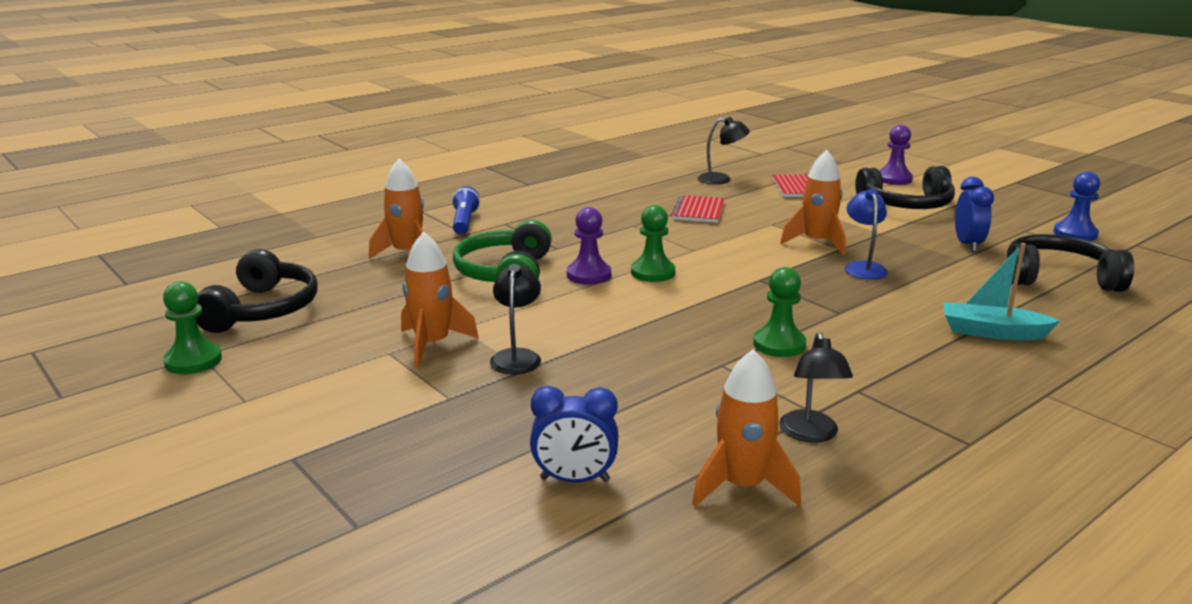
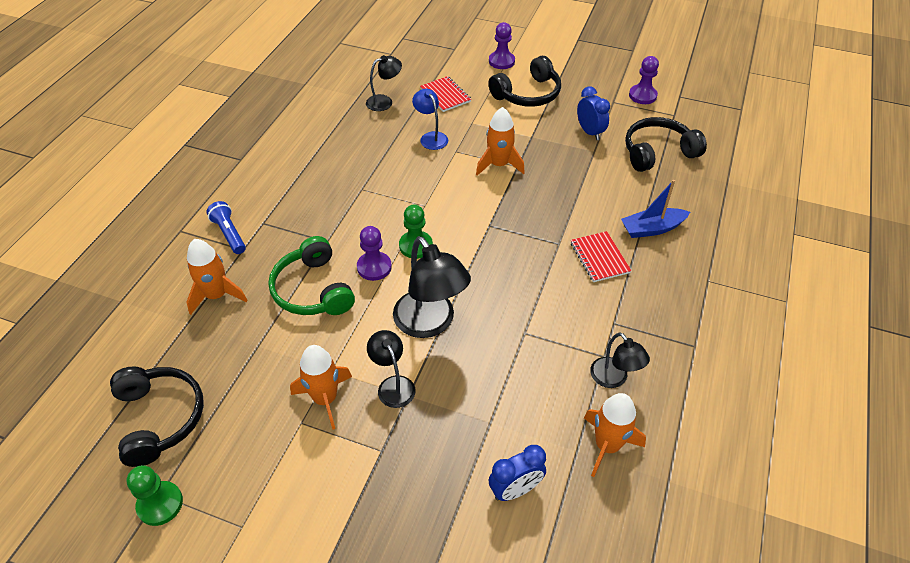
camera: 30 degrees left, 25 degrees up
(610, 327) = (430, 323): none -> black lamp
(698, 211) = (396, 152): red notebook -> red notebook (599, 258)
(779, 344) = (544, 295): green pawn -> none
(863, 267) = (544, 184): blue lamp -> blue lamp (431, 137)
(992, 332) = (652, 229): turquoise boat -> blue boat
(1075, 234) = (642, 95): blue pawn -> purple pawn

